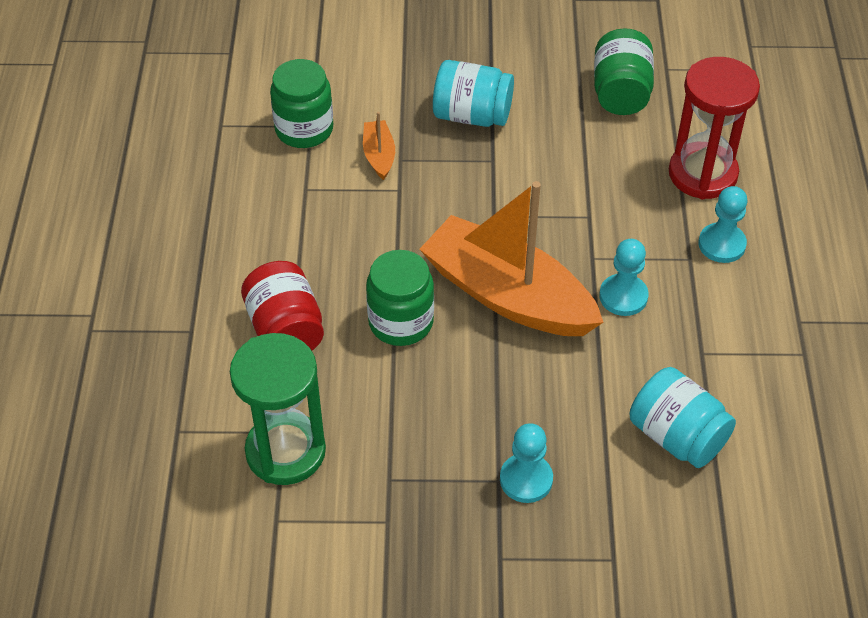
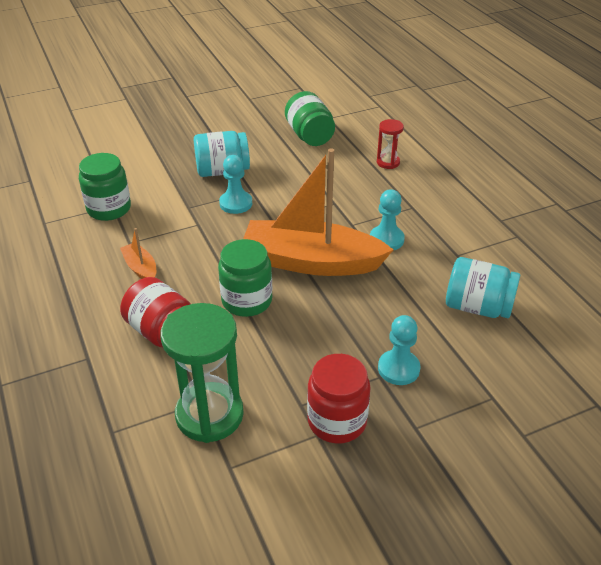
camera: 25 degrees left, 10 degrees down
(379, 155) = (172, 209): orange boat -> orange boat (141, 268)
(417, 514) = (337, 421): none -> red jar
(702, 174) = (388, 162): red hourglass -> red hourglass, size x0.50
(721, 244) = (426, 194): turquoise pawn -> turquoise pawn (236, 203)

